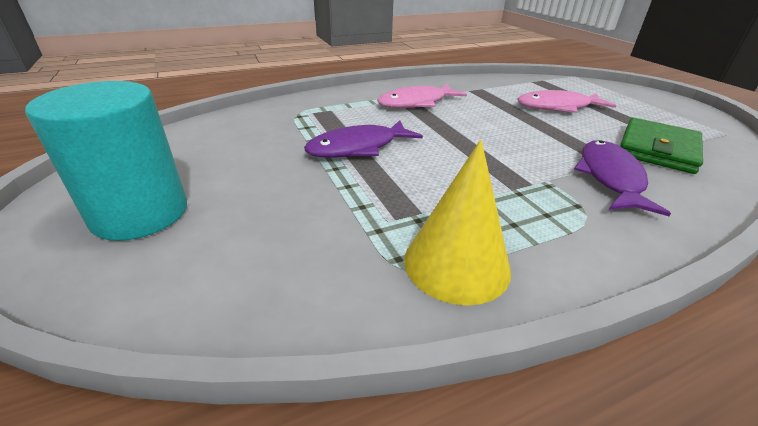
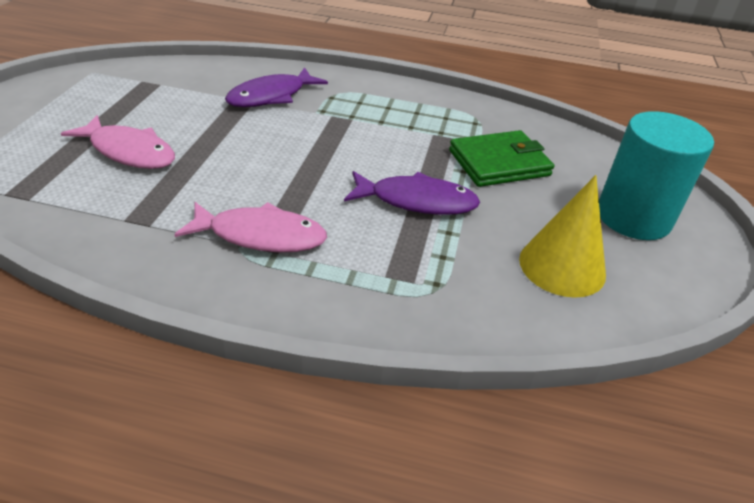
camera: 145 degrees left, 5 degrees up
(456, 263) = (447, 109): yellow cone -> yellow cone (562, 266)
(657, 149) = (182, 90): green wallet -> green wallet (499, 163)

